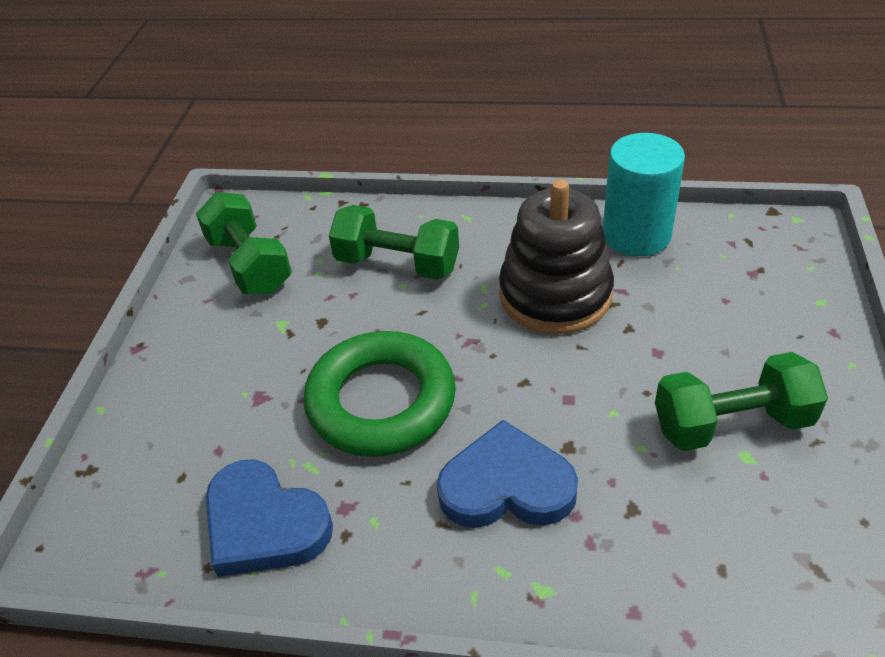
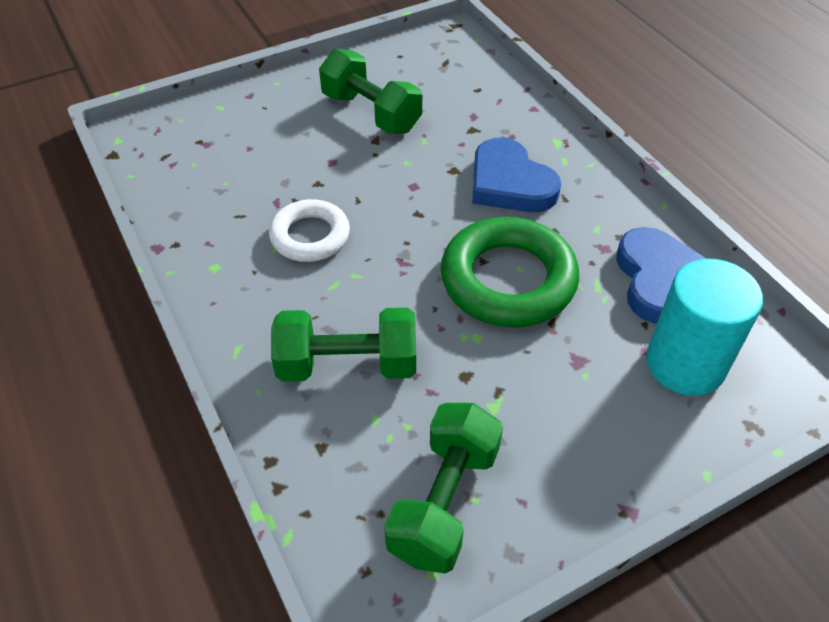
camera: 130 degrees left, 5 degrees up
(397, 264) = (347, 364): green dumbbell -> green dumbbell turned 75 degrees counterclockwise
(555, 295) = (310, 236): black stacking toy -> white ring
(636, 235) = (195, 219): turquoise cylinder -> turquoise cylinder (685, 364)

